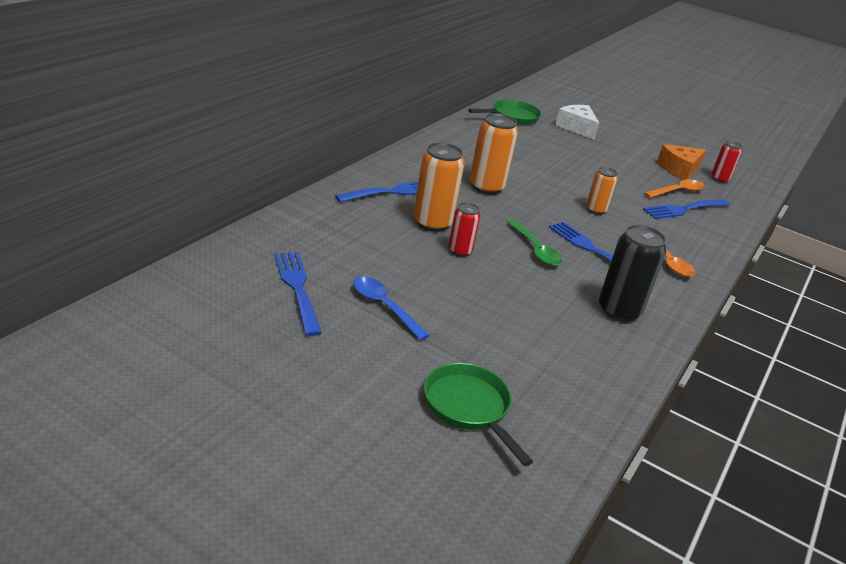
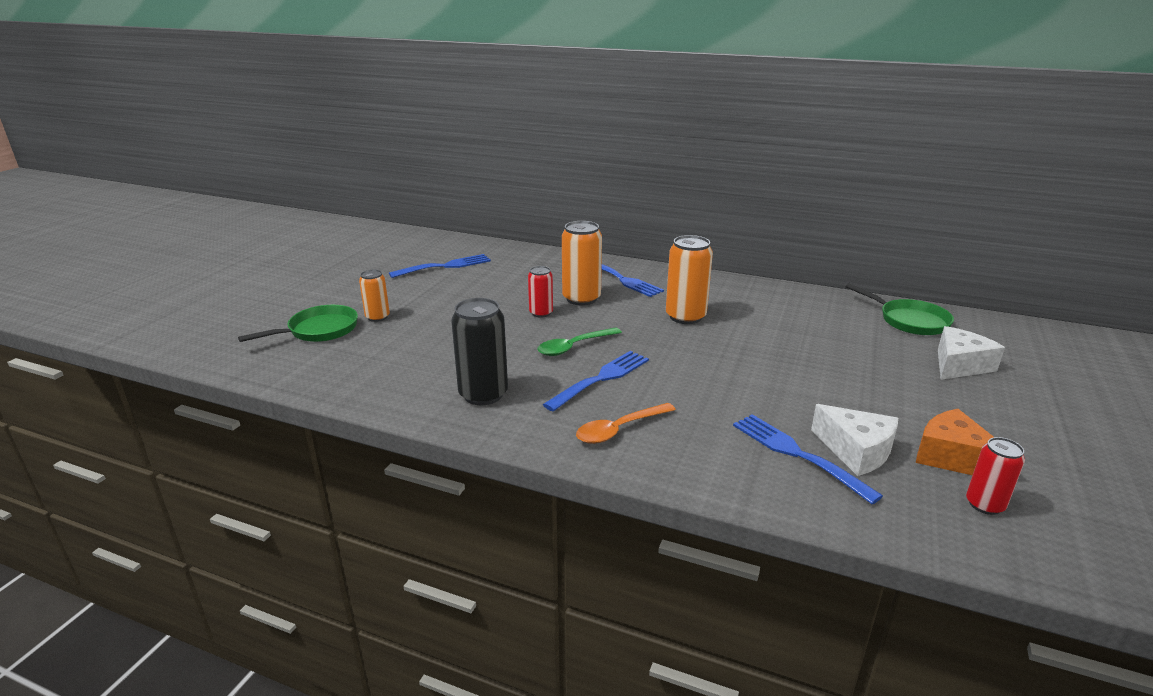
camera: 85 degrees right, 5 degrees down
(384, 307) = (435, 293): blue spoon -> none
(596, 210) = (707, 381): orange can -> orange can (377, 317)
(677, 191) = (856, 451): orange spoon -> white cheese

